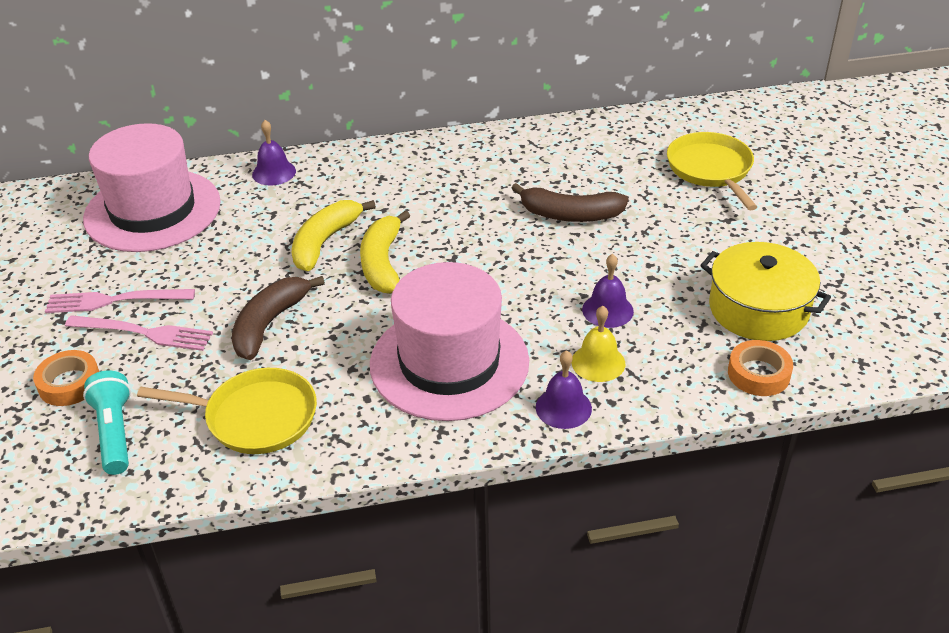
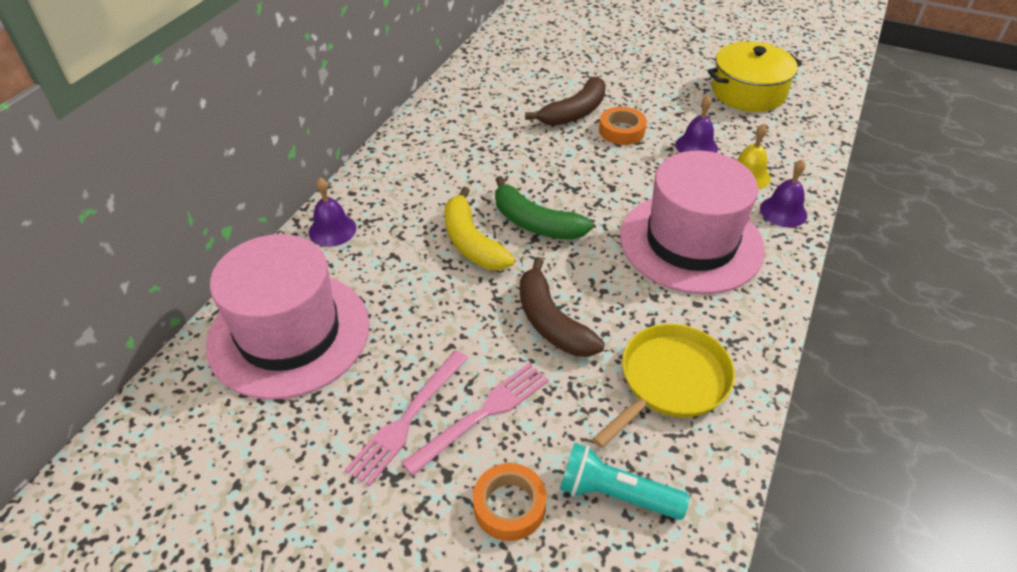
camera: 55 degrees left, 5 degrees up
(382, 263) = (535, 223): yellow banana -> green banana
(710, 169) = (588, 39): yellow pan -> none
(758, 374) = (809, 121): orange tape -> orange tape (621, 131)

